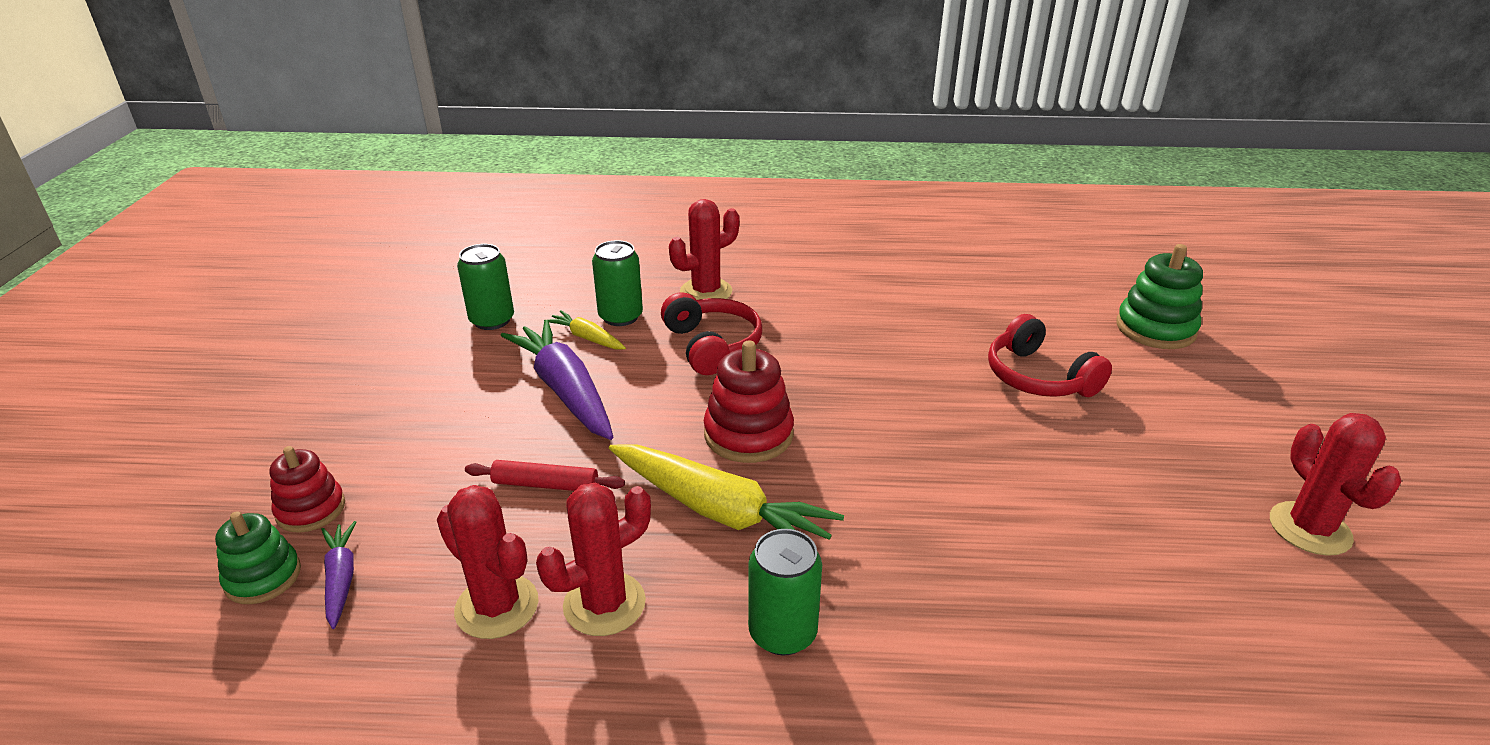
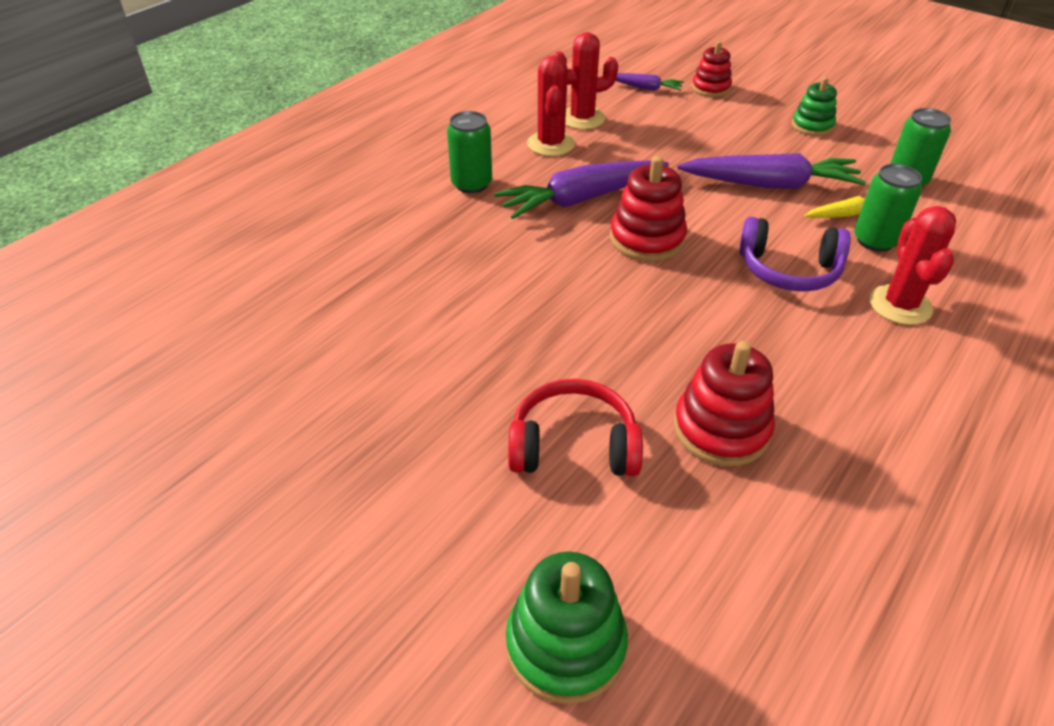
camera: 125 degrees right, 10 degrees up
(263, 577) = (667, 72): green stacking toy -> green stacking toy (812, 126)
(546, 485) = (666, 152): red rolling pin -> none
(711, 345) = (789, 270): red headphones -> purple headphones
(719, 510) = (582, 199): yellow carrot -> purple carrot
(934, 327) = (721, 429): none -> red stacking toy
(1309, 529) = (253, 457): red cactus -> none

